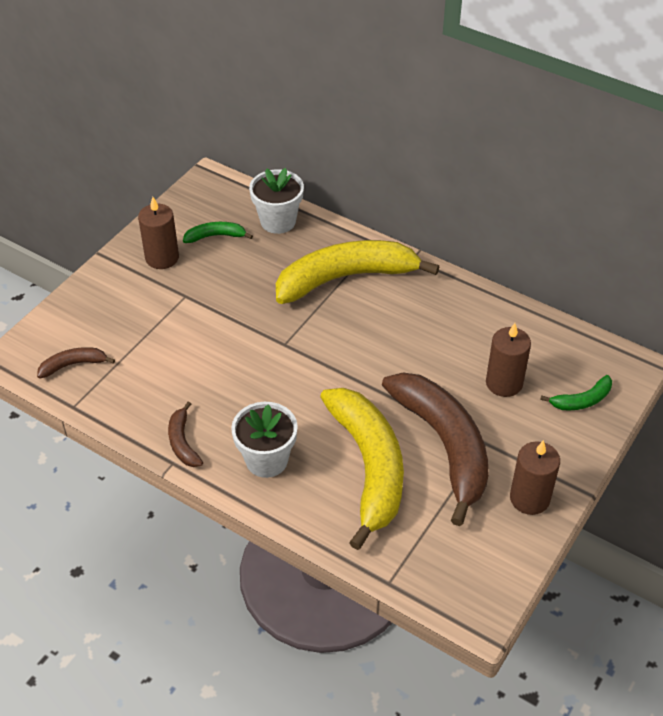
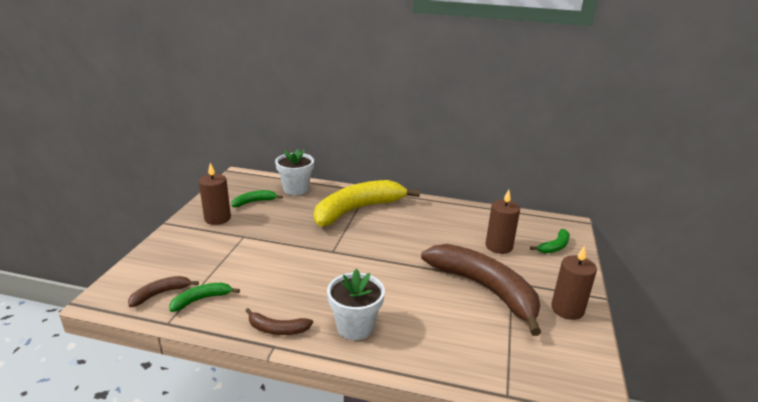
camera: 20 degrees left, 20 degrees down
(114, 383) = (201, 299): none -> green banana
(182, 442) = (277, 329): brown banana -> brown banana turned 45 degrees counterclockwise
(369, 466) = (439, 314): yellow banana -> none

